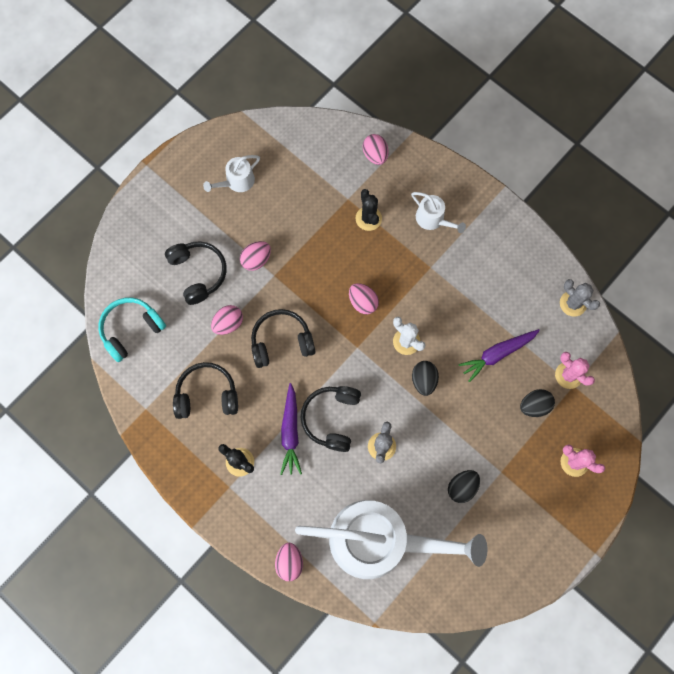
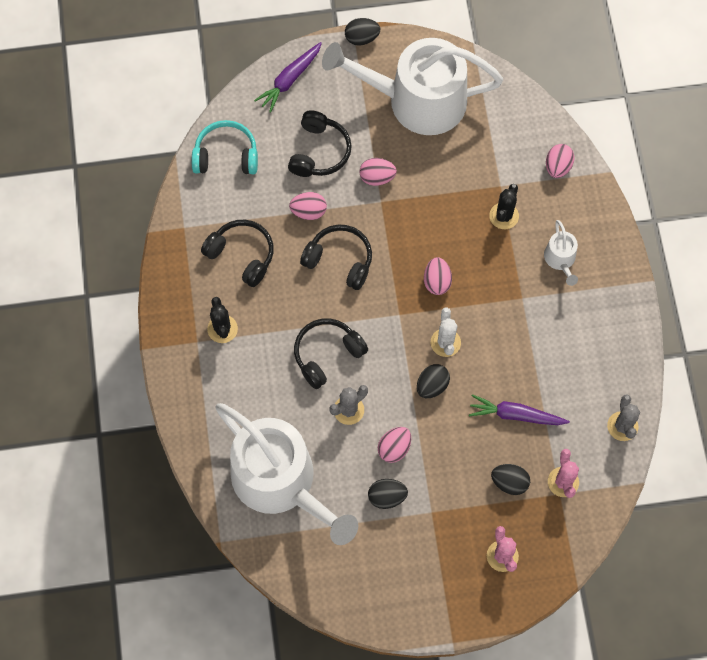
camera: 40 degrees right, 5 degrees down
(158, 166) = (362, 38): none -> black egg
(237, 181) = (417, 100): white watering can -> white watering can, size x2.47
(289, 562) = (194, 439): pink egg -> pink egg (394, 448)
(290, 432) = (283, 338): purple carrot -> purple carrot (289, 80)

